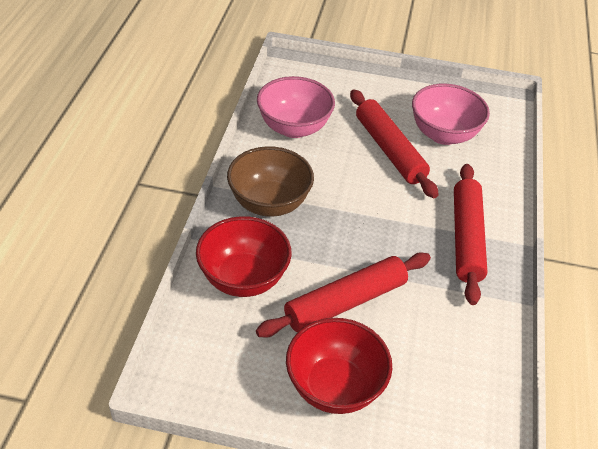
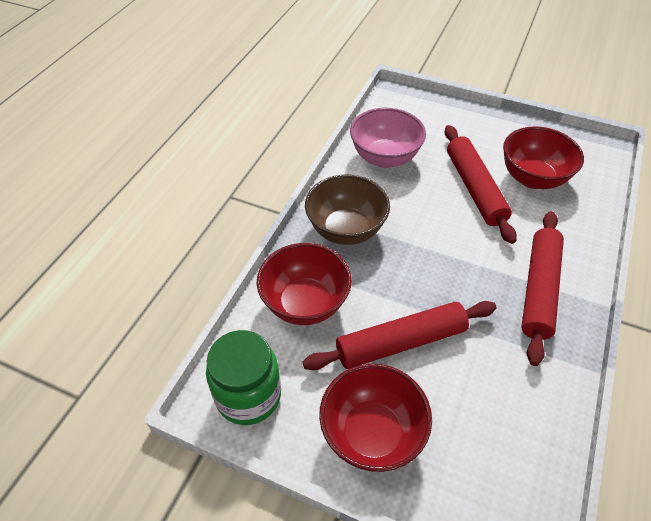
camera: 15 degrees right, 5 degrees up
(206, 371) = (248, 395): none -> green jar
(443, 134) = (532, 178): pink bowl -> red bowl

